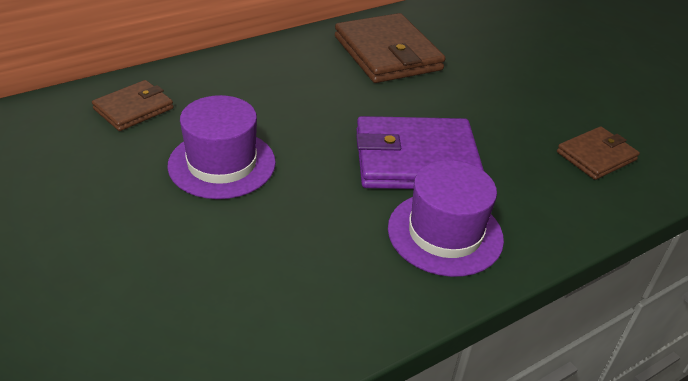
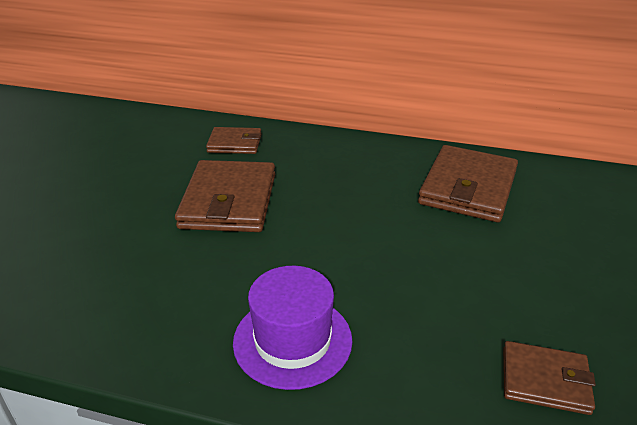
camera: 50 degrees right, 5 degrees down
(222, 164) = (229, 201): purple hat -> brown wallet
(416, 159) = (360, 275): purple wallet -> none

